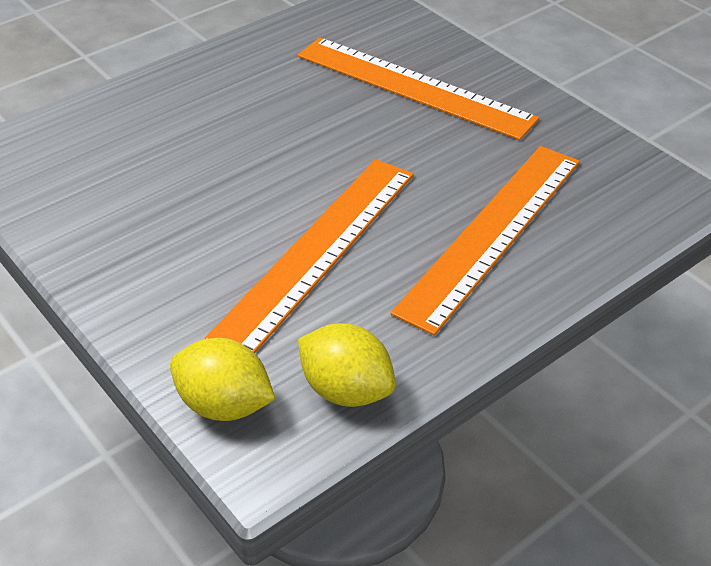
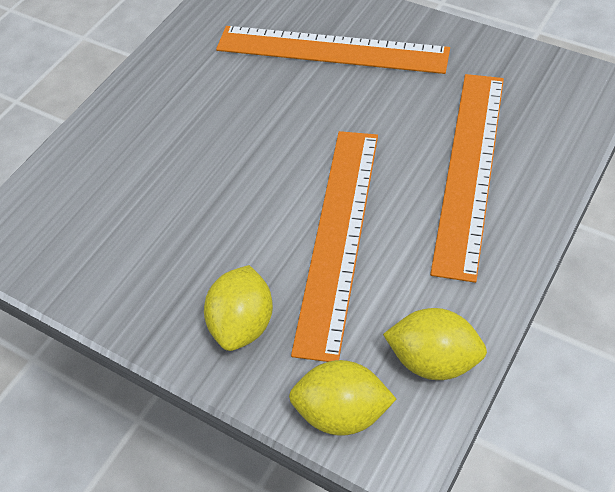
camera: 15 degrees left, 10 degrees up
(176, 296) = (243, 324): none -> yellow lemon

